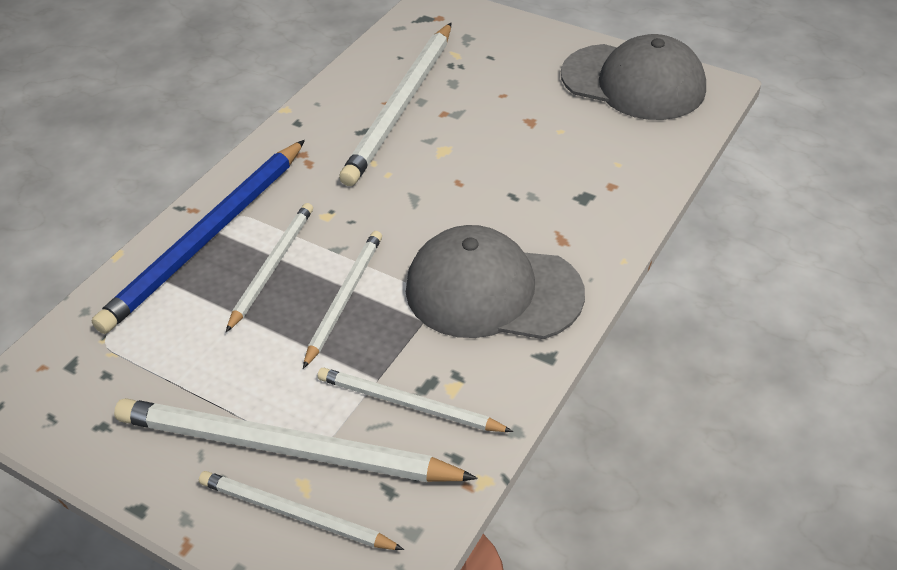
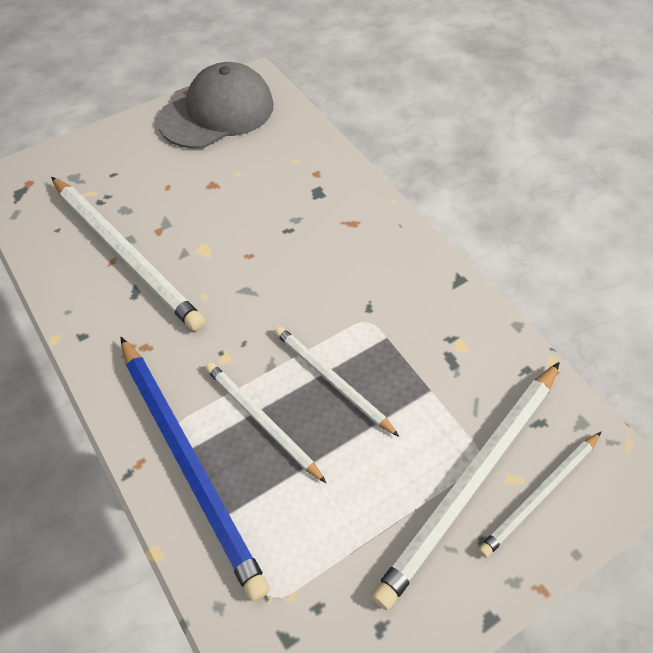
camera: 65 degrees left, 10 degrees up
(408, 404) = (465, 379): white pencil -> none
(493, 291) = (380, 283): grey cap -> none

